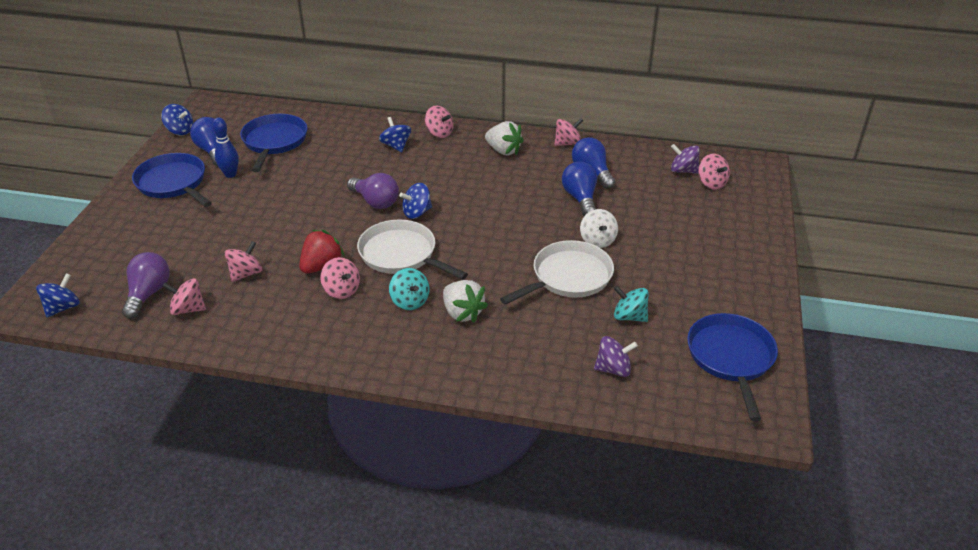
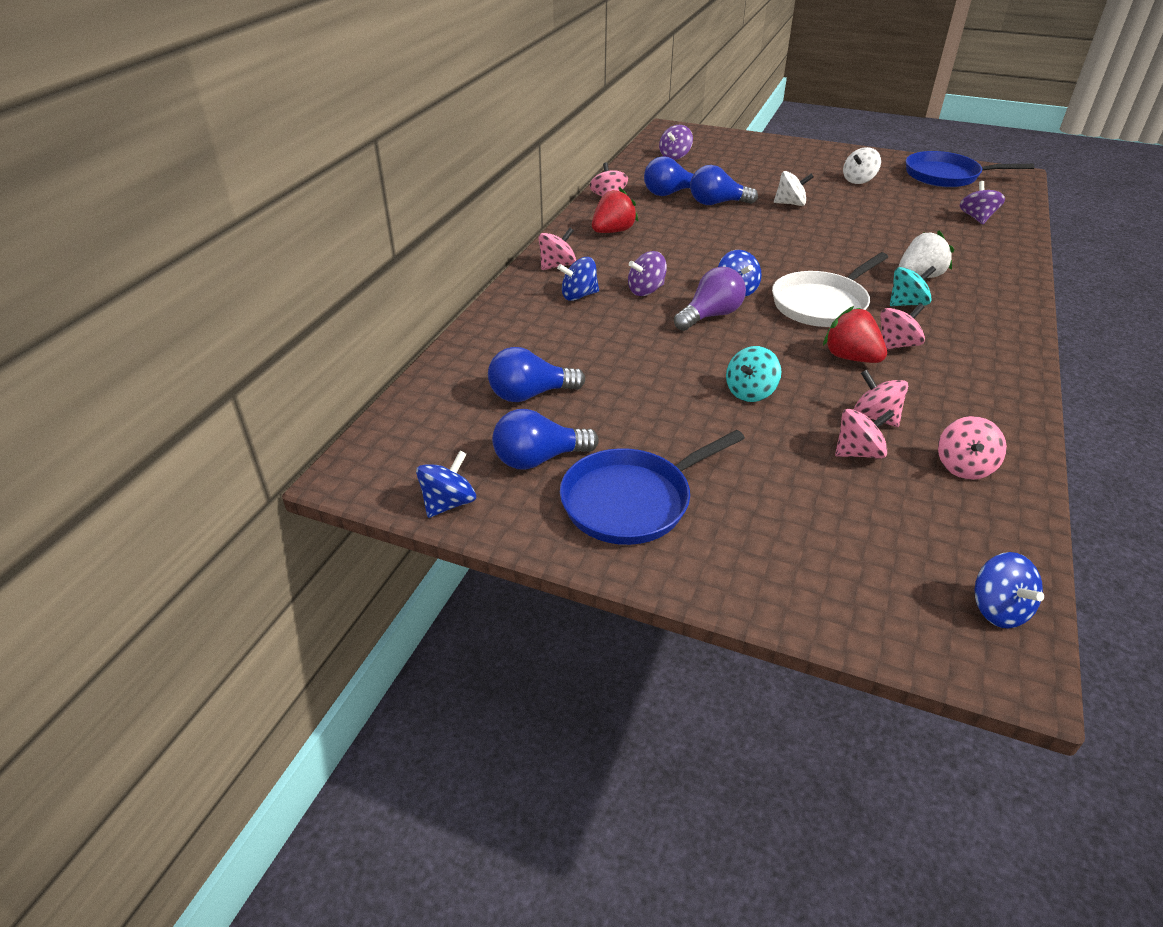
camera: 80 degrees left, 0 degrees up
(63, 308) = (998, 609): blue spinning top -> blue spinning top turned 150 degrees counterclockwise
(148, 294) = (939, 509): purple light bulb -> none
(230, 174) = (617, 437): blue bowling pin -> none
(274, 142) = (530, 394): blue pan -> blue light bulb
(409, 172) = (646, 290): none -> purple spinning top
(503, 151) = (613, 231): white strawberry -> red strawberry
(568, 277) = (850, 222): white pan -> none
(629, 316) = (904, 204): turquoise spinning top -> turquoise spinning top (750, 392)
(681, 287) = (858, 180): none -> white spinning top
(711, 183) = (698, 149): pink spinning top -> pink spinning top (858, 452)

